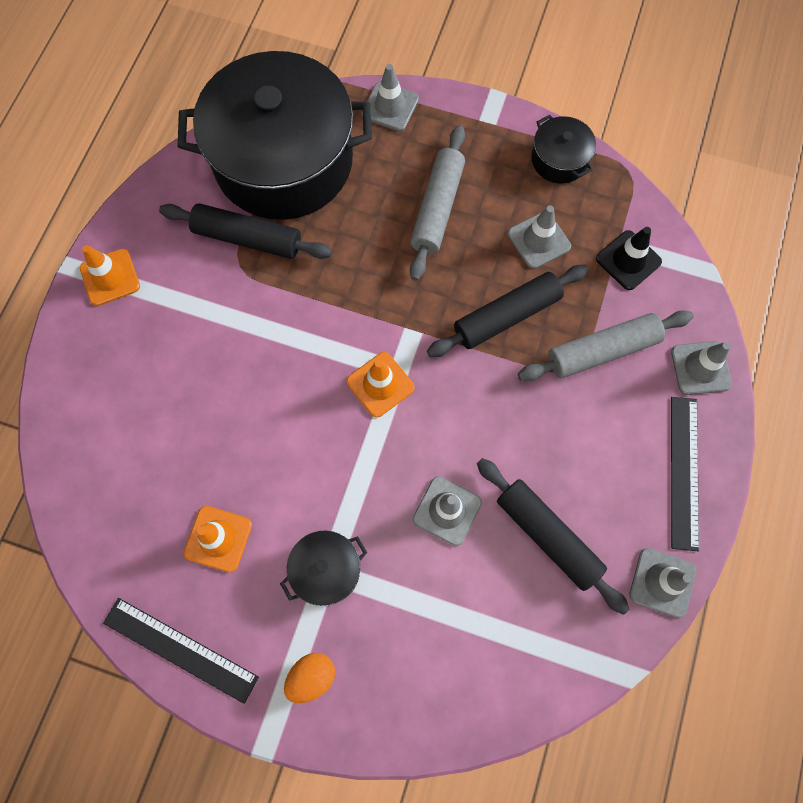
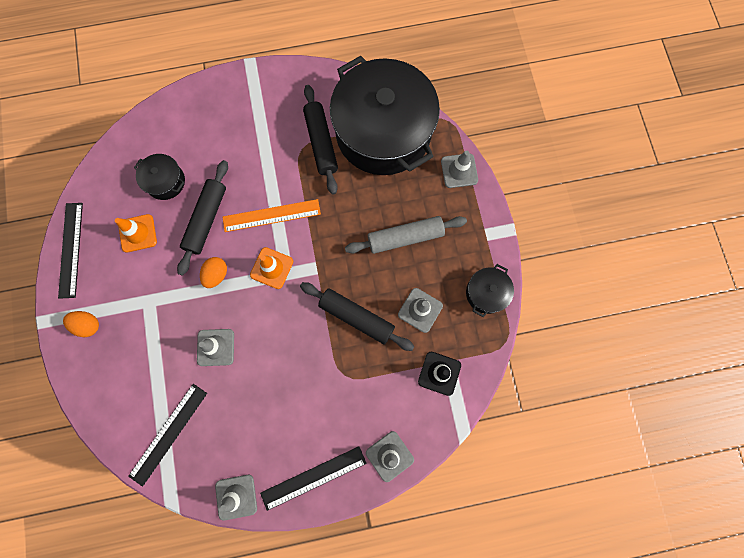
camera: 60 degrees right, 5 degrees up
(110, 277) = (255, 87): orange traffic cone -> none
(307, 348) = (271, 215): none -> orange ruler
(326, 570) = (149, 299): black pot -> black pot (165, 181)
(346, 460) = (216, 275): none -> orange egg
(532, 633) = (168, 434): none -> black ruler
(547, 536) = (230, 413): black rolling pin -> black rolling pin (206, 220)
(602, 351) = (366, 387): grey rolling pin -> none

